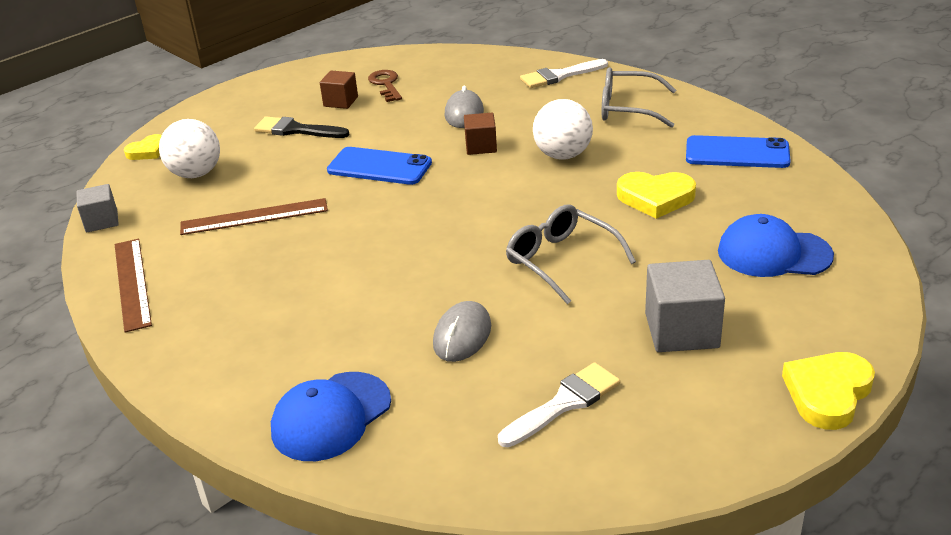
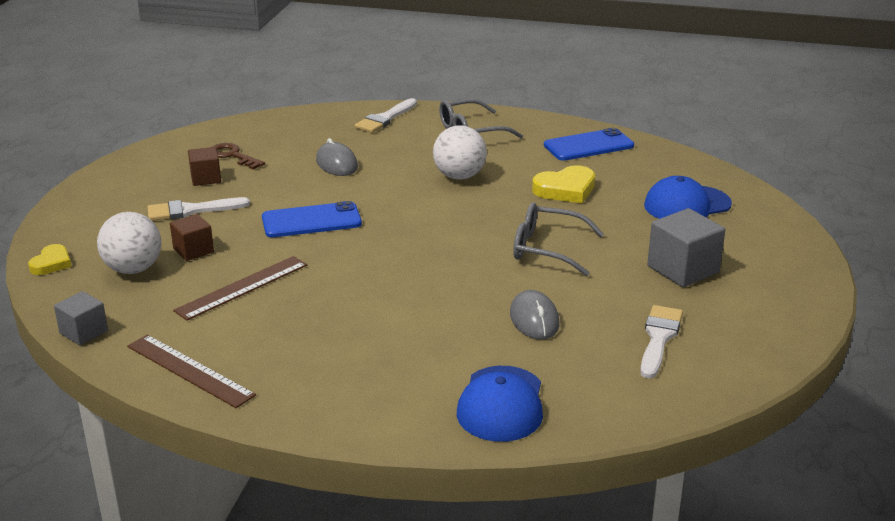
camera: 35 degrees left, 5 degrees down
(296, 130) = (191, 210): black brush -> white brush
(481, 146) = (383, 185): brown cube -> brown cube (193, 250)
(827, 393) = (811, 278): yellow heart -> none

